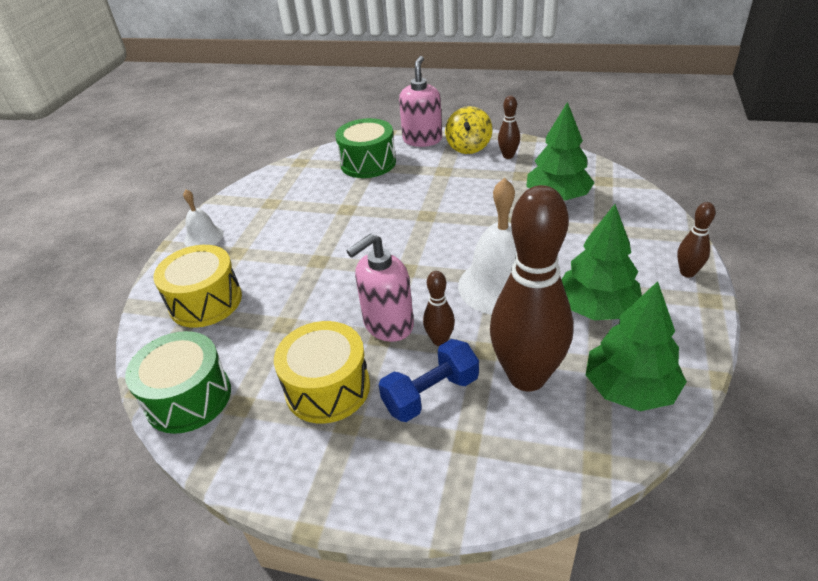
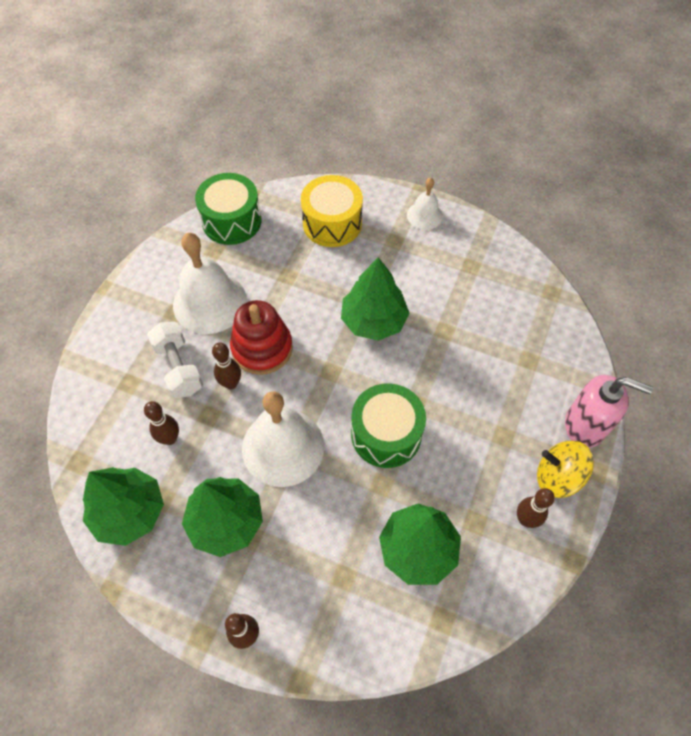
camera: 95 degrees right, 20 degrees up
(327, 388) = (209, 302): yellow drum -> white bell
(340, 251) = (374, 321): none -> green tree
(368, 163) = (536, 359): green drum -> green drum (386, 434)
(388, 325) = (262, 348): pink soap dispenser -> red stacking toy
(431, 394) = (179, 368): blue dumbbell -> white dumbbell
(527, 377) = (170, 438): brown bowling pin -> brown bowling pin, size x0.44

